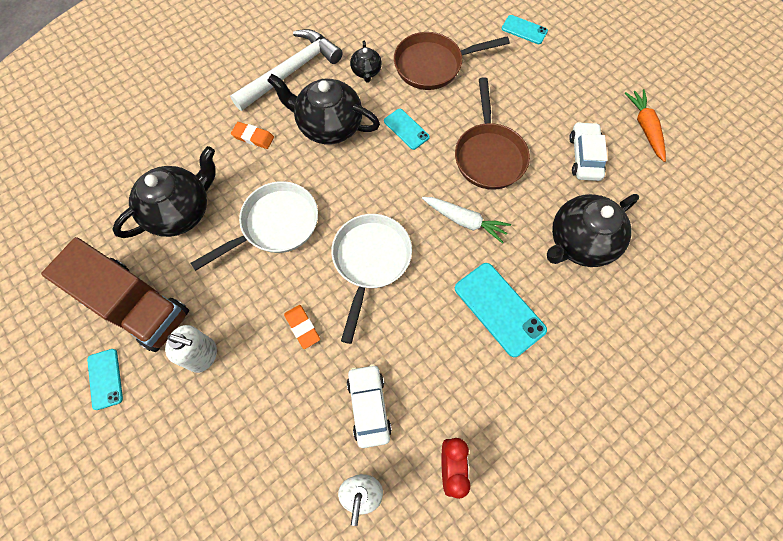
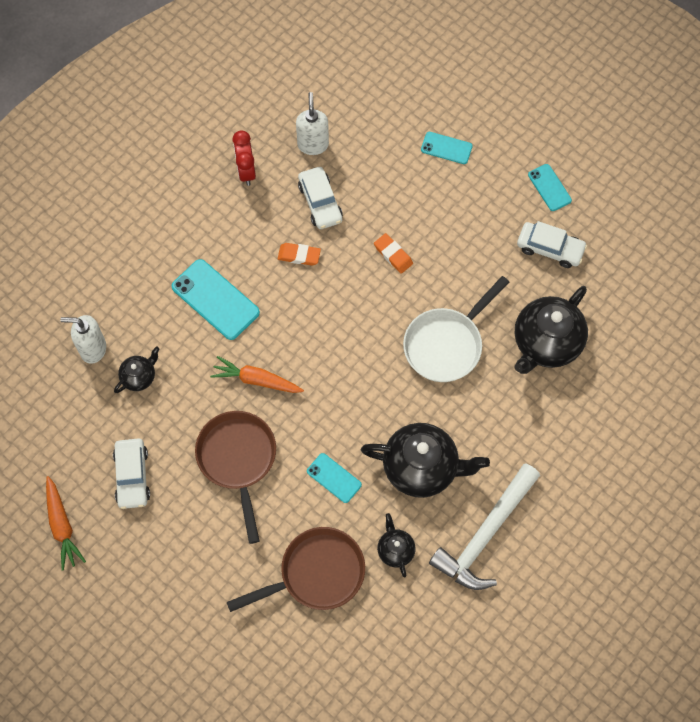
camera: 170 degrees right, 0 degrees up
(136, 306) = (550, 248): brown truck -> white car
(203, 355) = (473, 218): white soap dispenser -> white soap dispenser (93, 349)
(253, 137) = (501, 439): orange eraser -> orange eraser (299, 255)
(370, 261) = (344, 324): white pan -> none
(464, 221) = (256, 380): white carrot -> orange carrot
(524, 30) = (207, 651): turquoise phone -> turquoise phone (446, 148)
(580, 242) = (139, 376): black teapot -> black teapot, size x0.50

